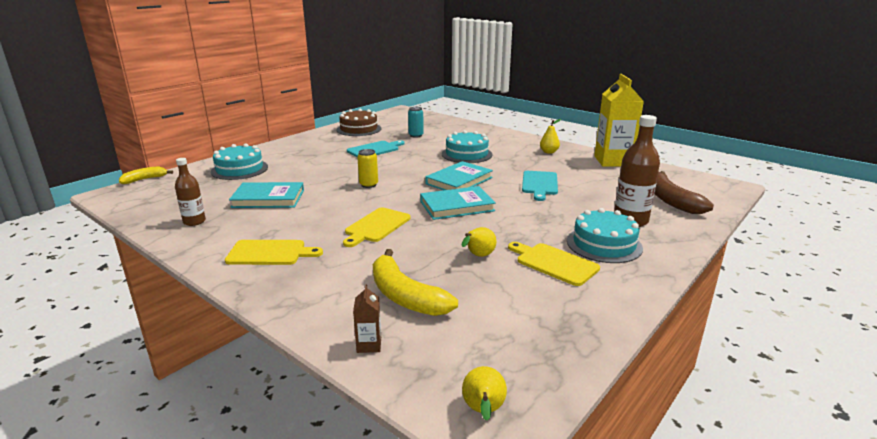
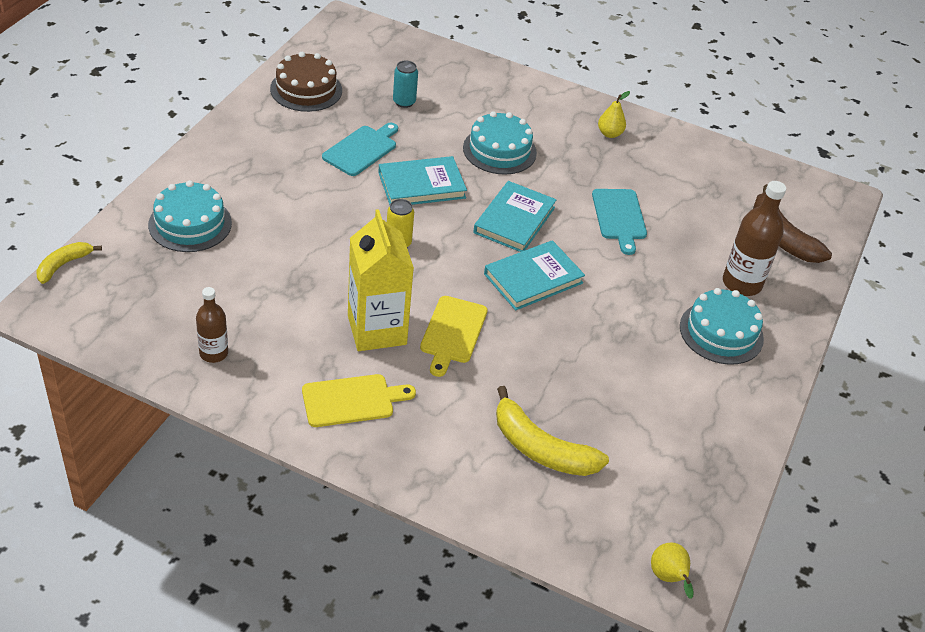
camera: 20 degrees left, 20 degrees up
(268, 198) = (279, 291): turquoise book -> turquoise book (421, 185)
(369, 345) = (536, 521): brown carton -> none
(478, 256) = (593, 372): yellow pear -> none
(554, 263) = (676, 373): yellow cutting board -> none
(613, 161) = (698, 150): yellow carton -> yellow carton (377, 330)

